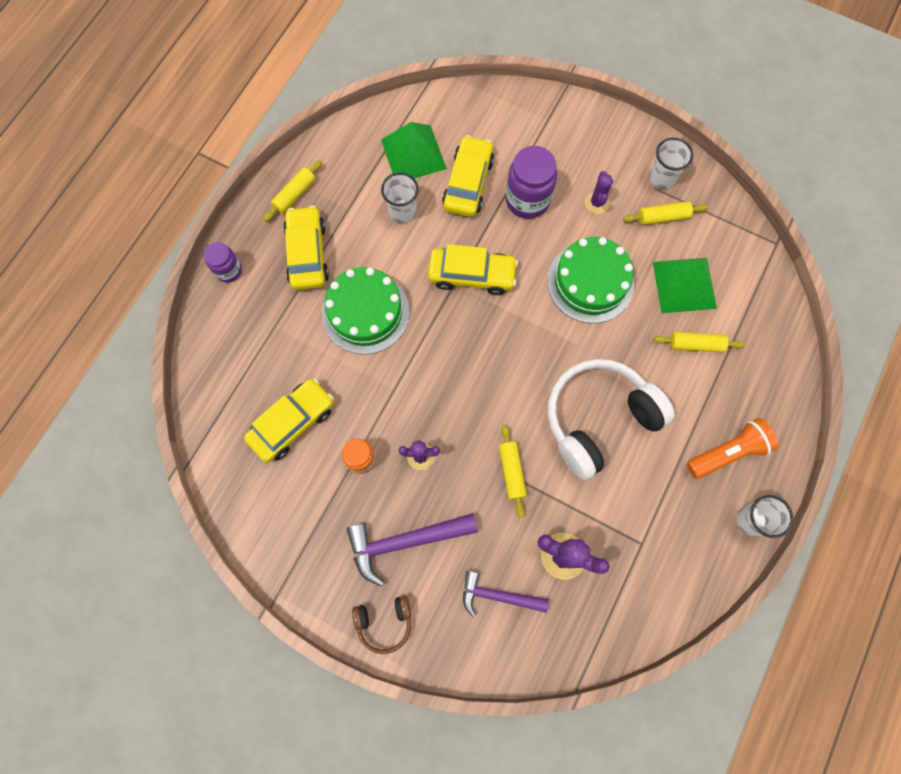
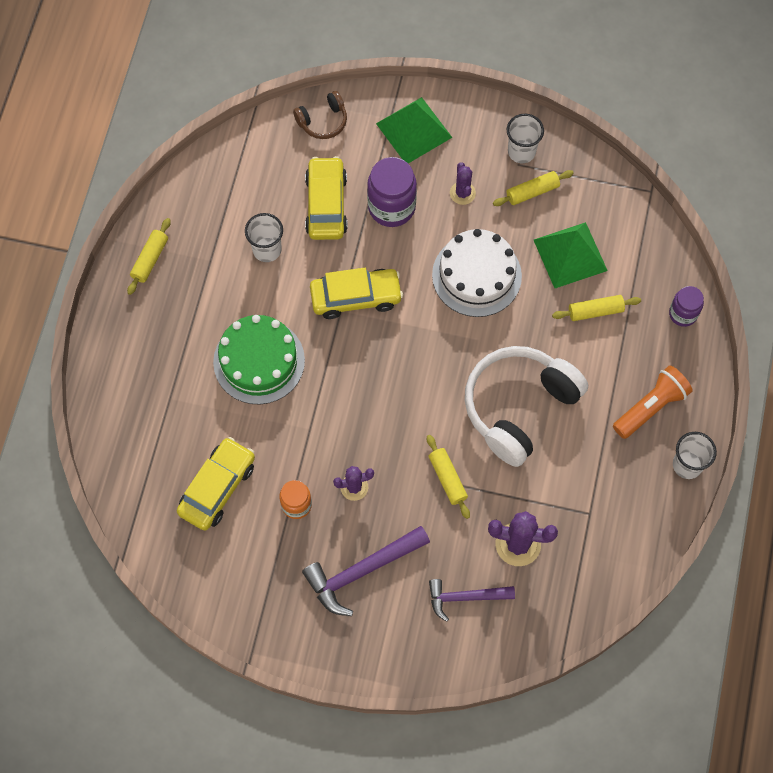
camera: 15 degrees left, 5 degrees down
(228, 270) = (105, 354): purple jar -> purple jar (683, 314)
(307, 254) = (182, 317): yellow car -> none
(384, 622) = (363, 650): brown headphones -> brown headphones (323, 121)
(413, 154) = (261, 187): green pyramid -> green pyramid (413, 130)
(590, 282) = (476, 275): green cake -> white cake

